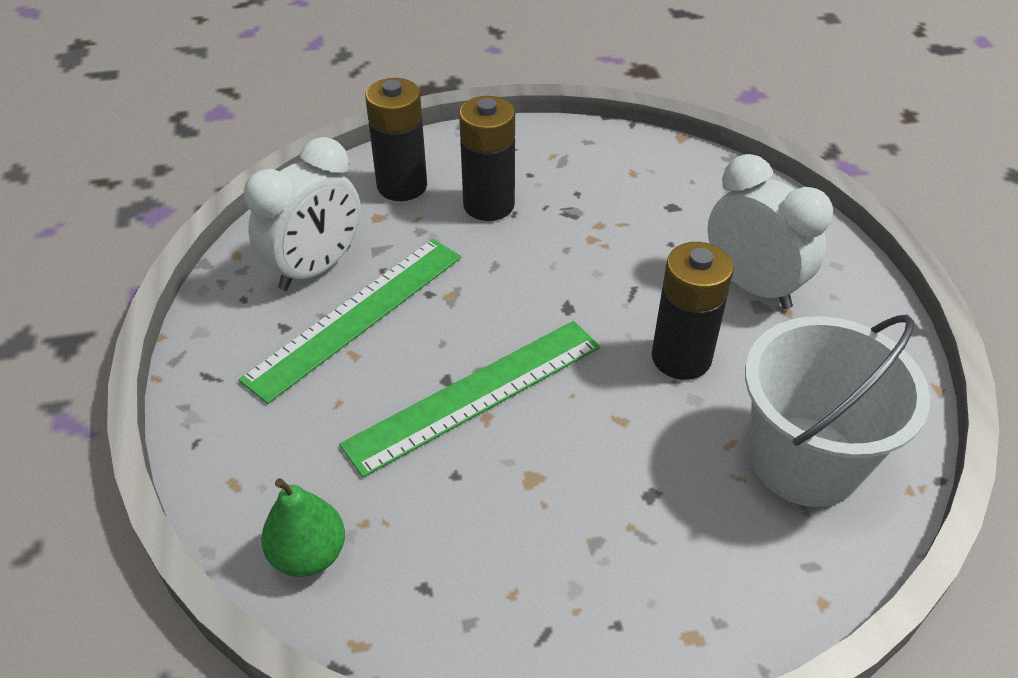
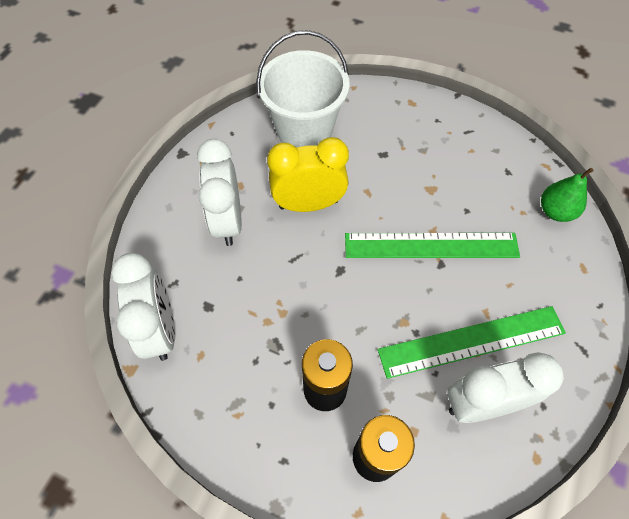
camera: 145 degrees left, 15 degrees up
(681, 358) = (308, 204): black battery -> yellow clock
(693, 170) = (160, 329): none -> white clock

